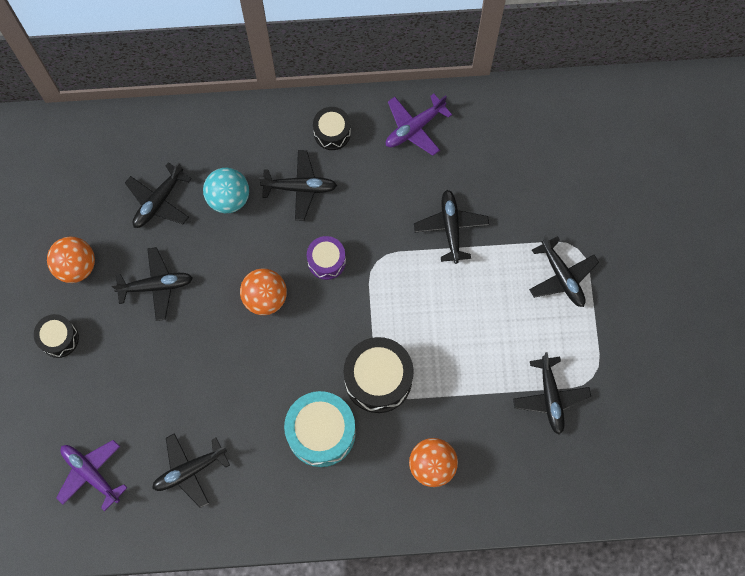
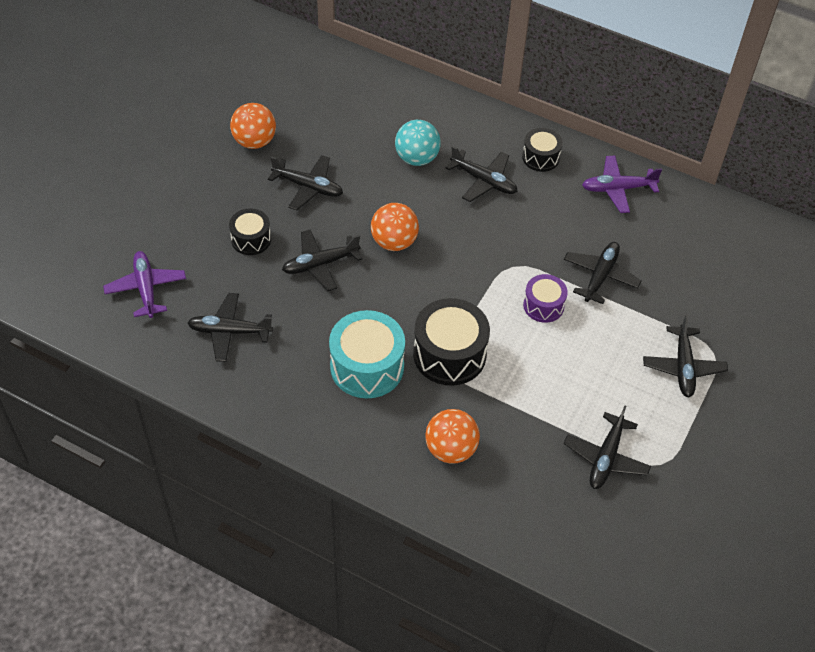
camera: 30 degrees right, 20 degrees down
(59, 338) = (200, 182): black drum -> black drum (251, 239)
(159, 201) = (356, 132): black plane -> black plane (320, 264)
(326, 261) = (468, 243): purple drum -> purple drum (543, 305)

